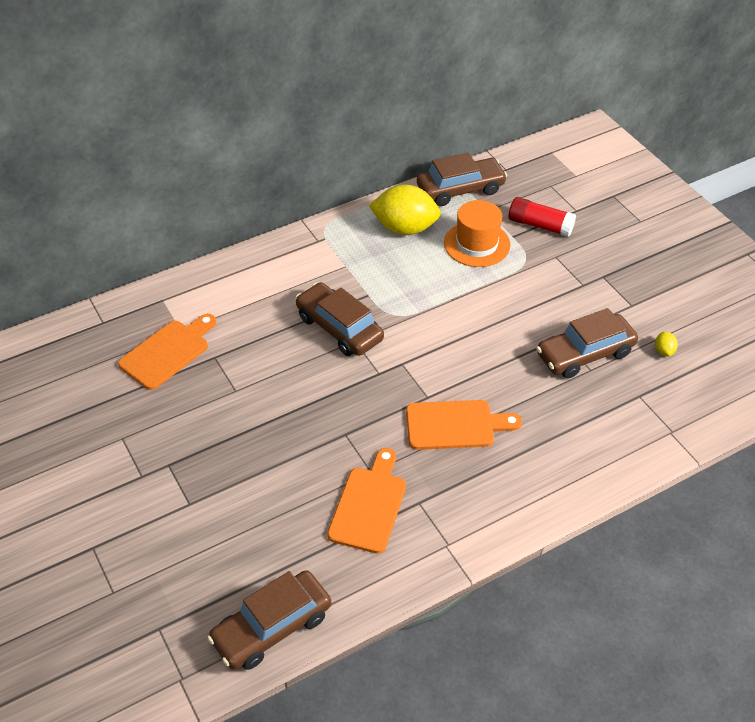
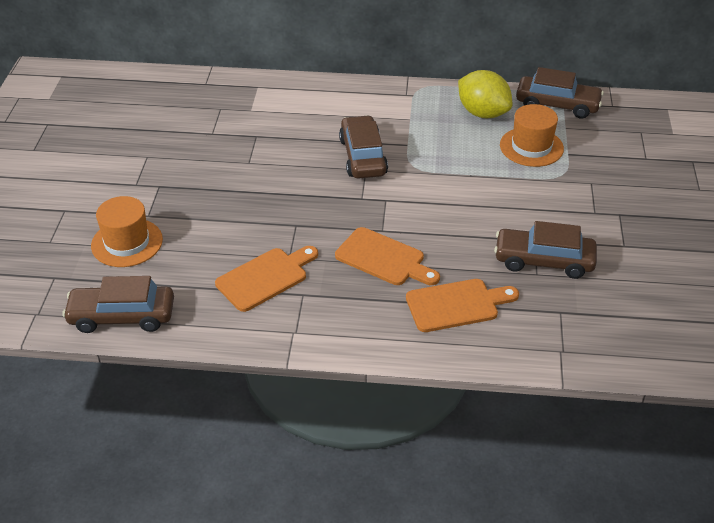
camera: 35 degrees right, 5 degrees down
(168, 352) = (228, 119): orange cutting board -> orange cutting board (456, 305)
(197, 546) = (127, 242): none -> orange hat
(540, 225) = (601, 156): red glue stick -> none
(664, 351) = (618, 291): yellow lemon -> none

